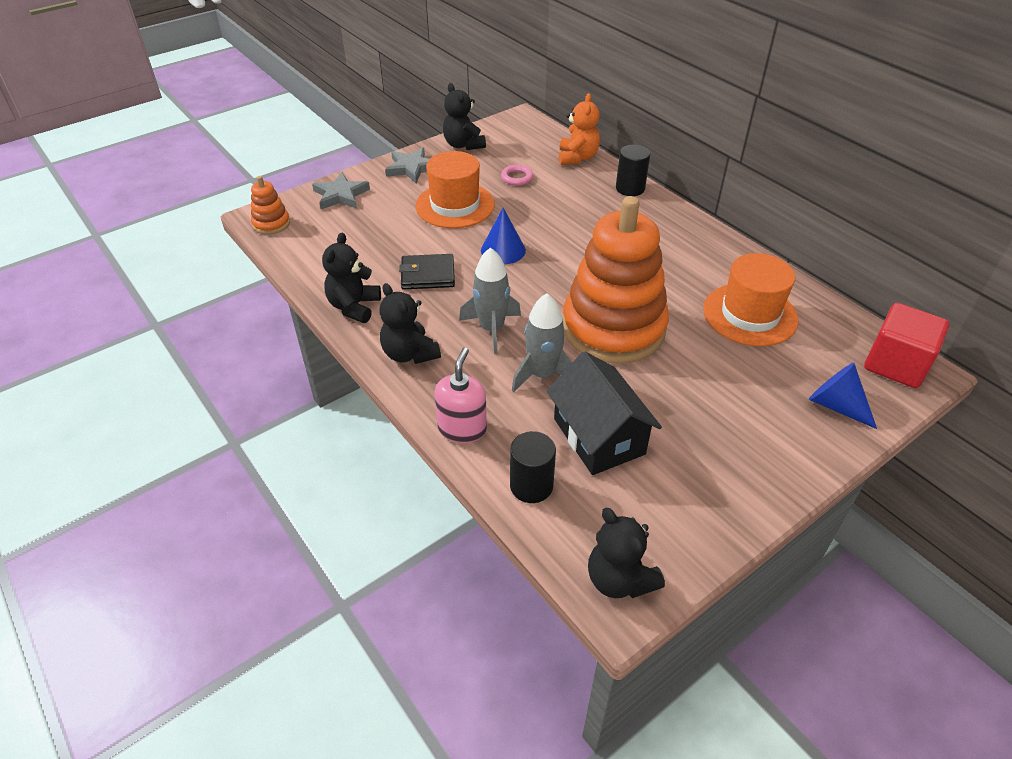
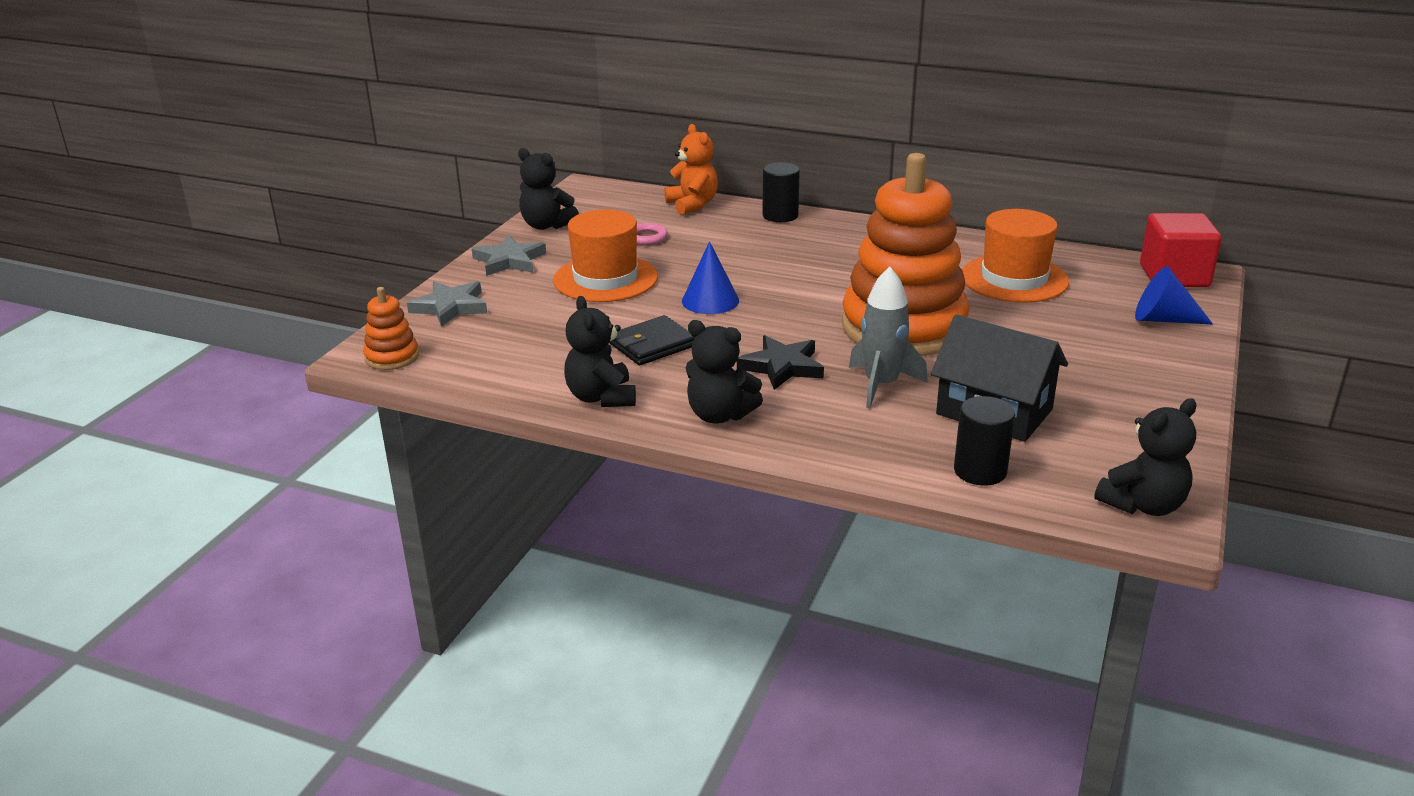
camera: 30 degrees left, 15 degrees down
(462, 428) = (855, 454): pink soap dispenser -> none
(491, 329) = (782, 367): grey rocket -> black star
(619, 579) = (1143, 505): black teddy bear -> black teddy bear turned 60 degrees counterclockwise

